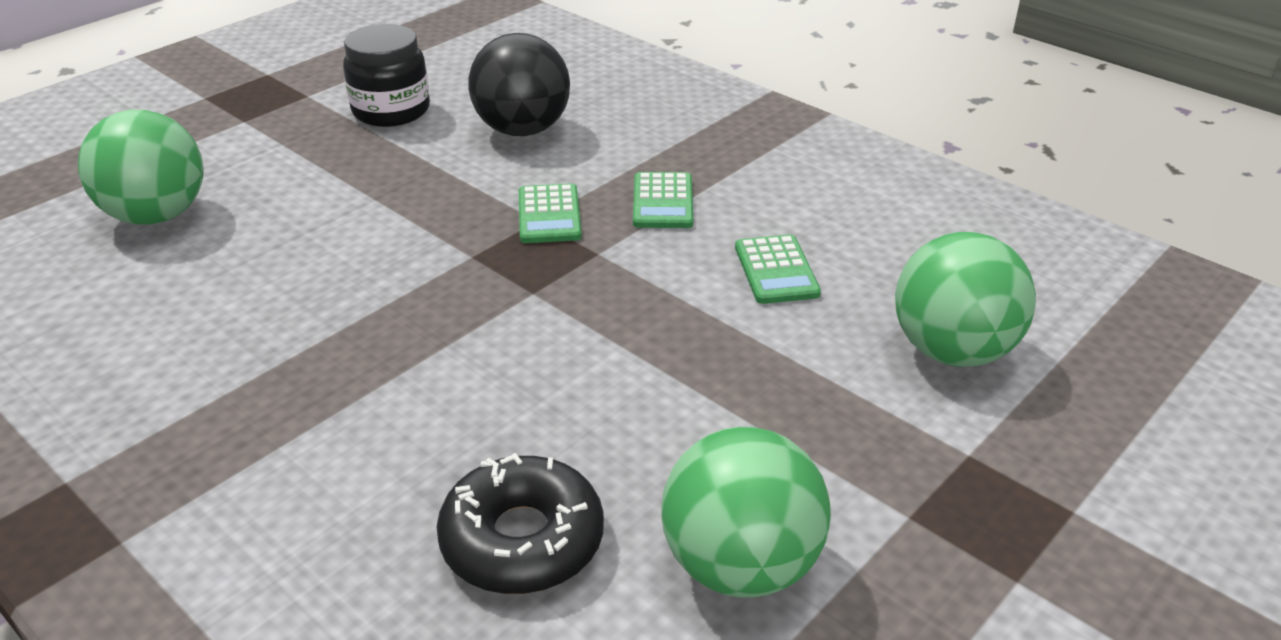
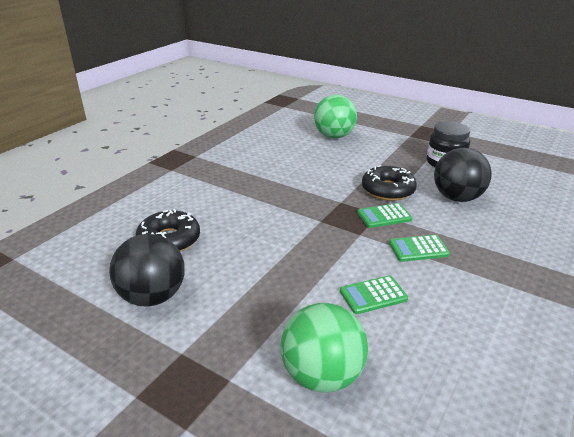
camera: 80 degrees right, 5 degrees down
(457, 192) = (388, 190): none -> black donut
(740, 565) = (153, 296): green ball -> black ball

